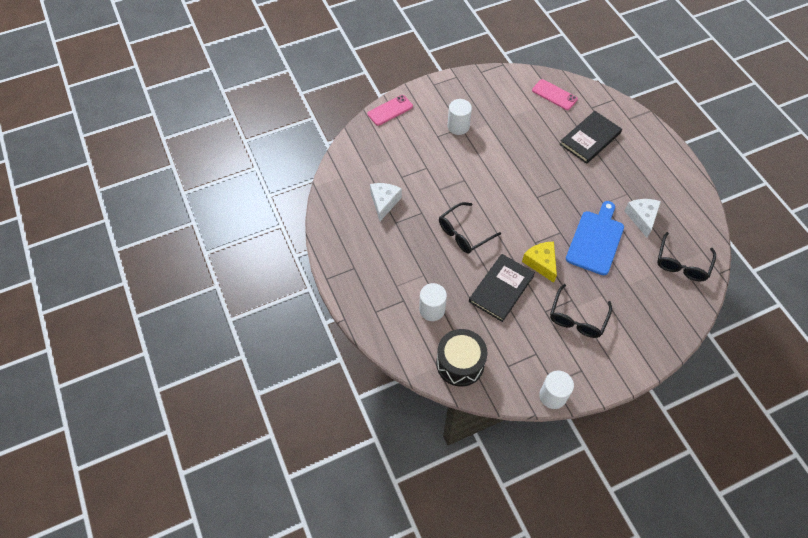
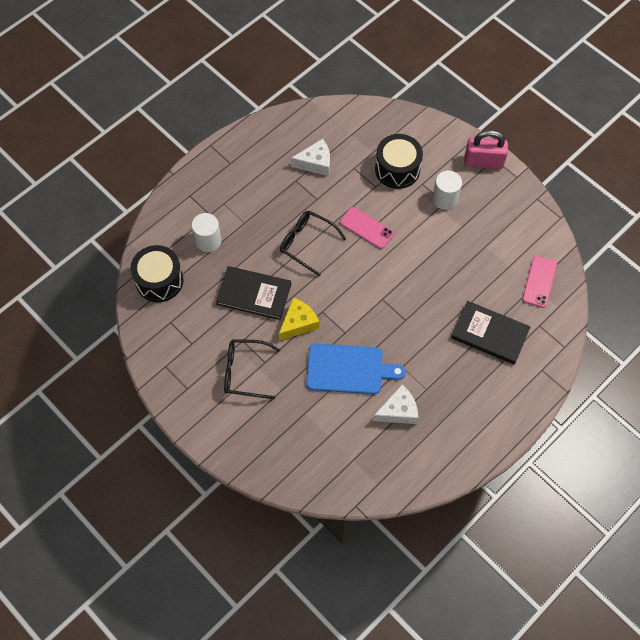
camera: 70 degrees right, 5 degrees up
(390, 110) = (437, 130): pink phone -> pink phone (366, 228)
(416, 148) = (397, 169): none -> black drum
(434, 92) = (483, 162): none -> pink padlock
(552, 396) = (151, 368): white cylinder -> none
(682, 263) = (352, 463): black glasses -> none

